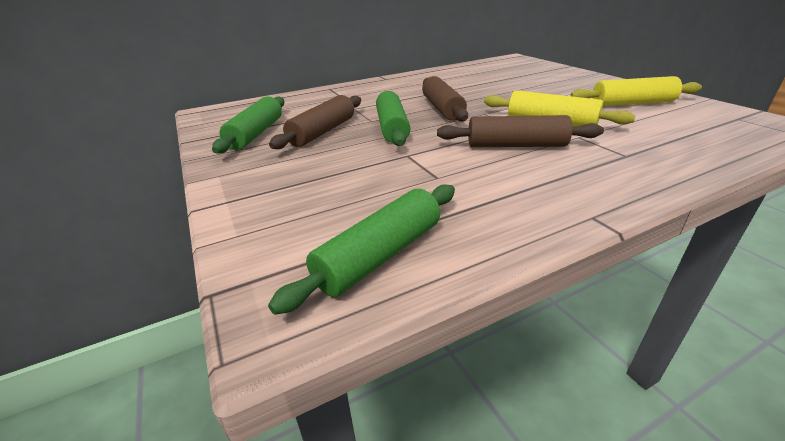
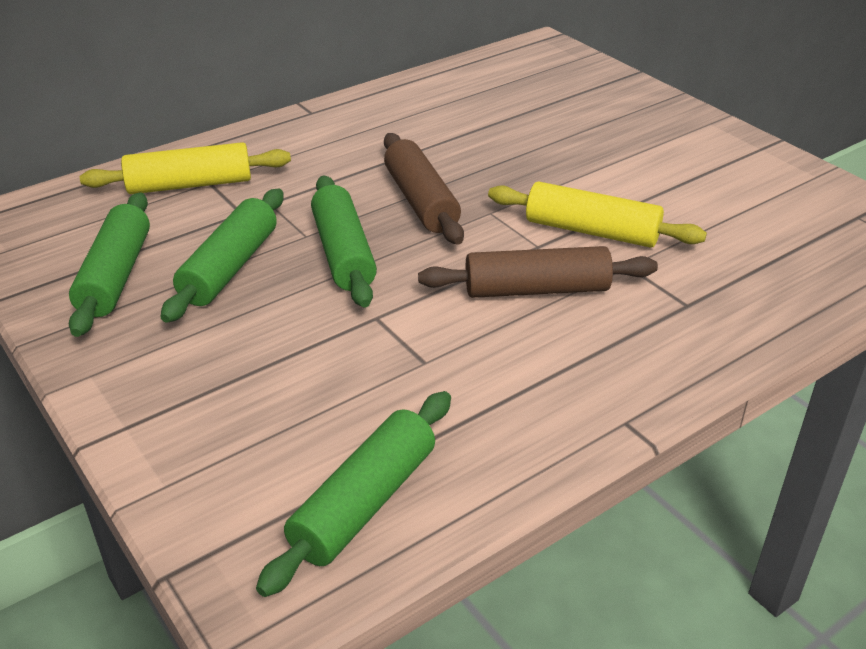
camera: 10 degrees left, 5 degrees up
(323, 132) = (230, 267): brown rolling pin -> green rolling pin
(632, 103) = (719, 182): yellow rolling pin -> yellow rolling pin (190, 184)

